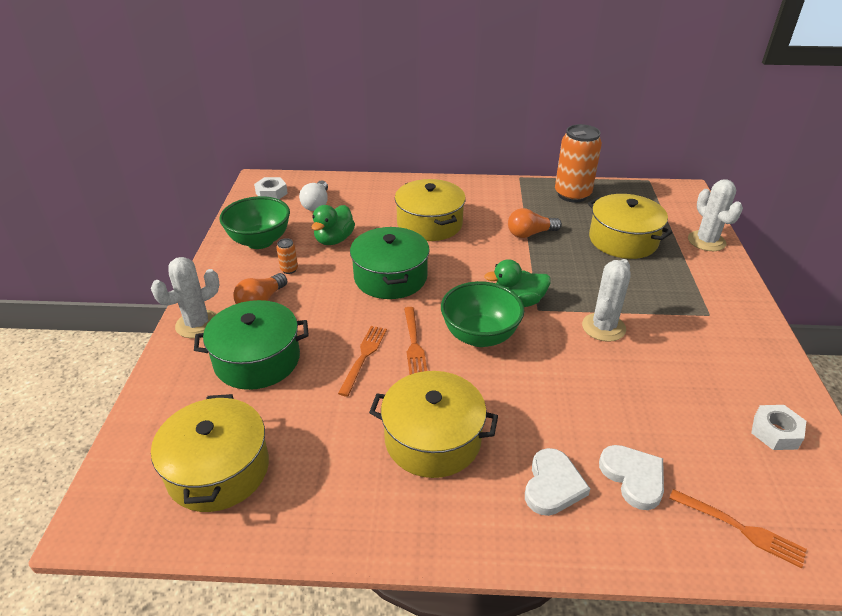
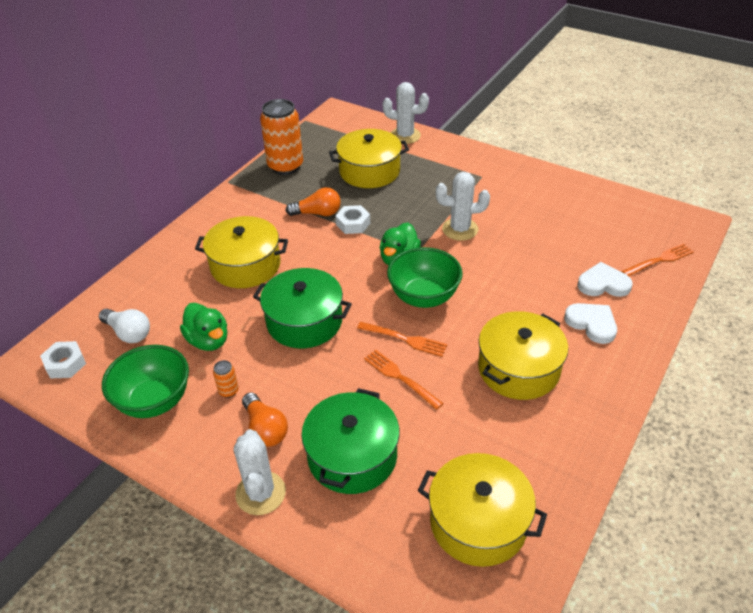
camera: 60 degrees left, 5 degrees up
(530, 234) = (317, 213): orange light bulb -> orange light bulb turned 105 degrees counterclockwise
(603, 327) = (460, 229): white cactus -> white cactus turned 60 degrees counterclockwise
(775, 432) = (598, 207): white nut -> white nut (353, 224)

